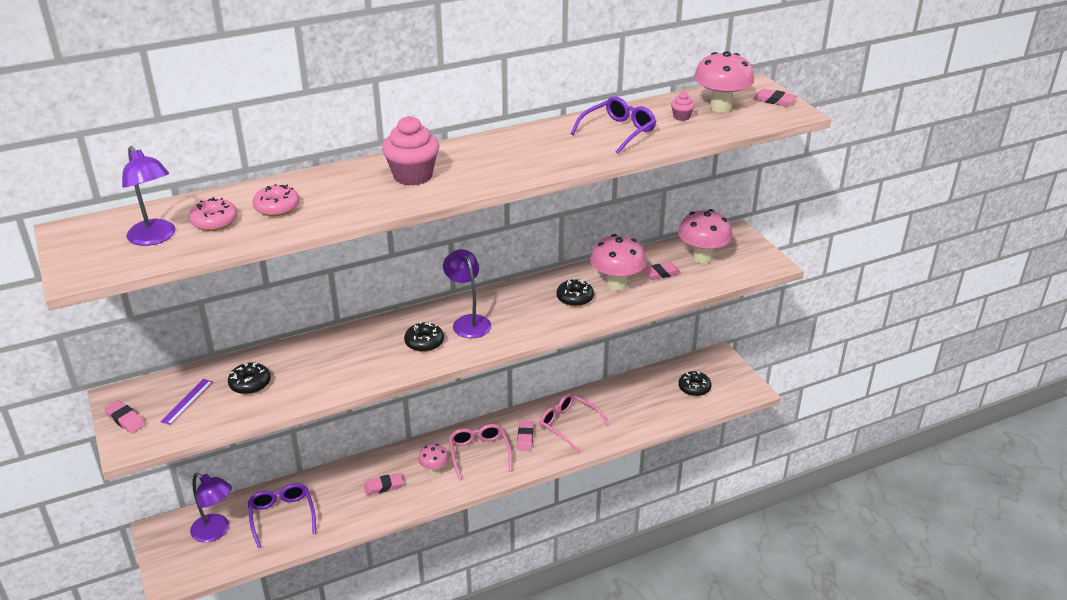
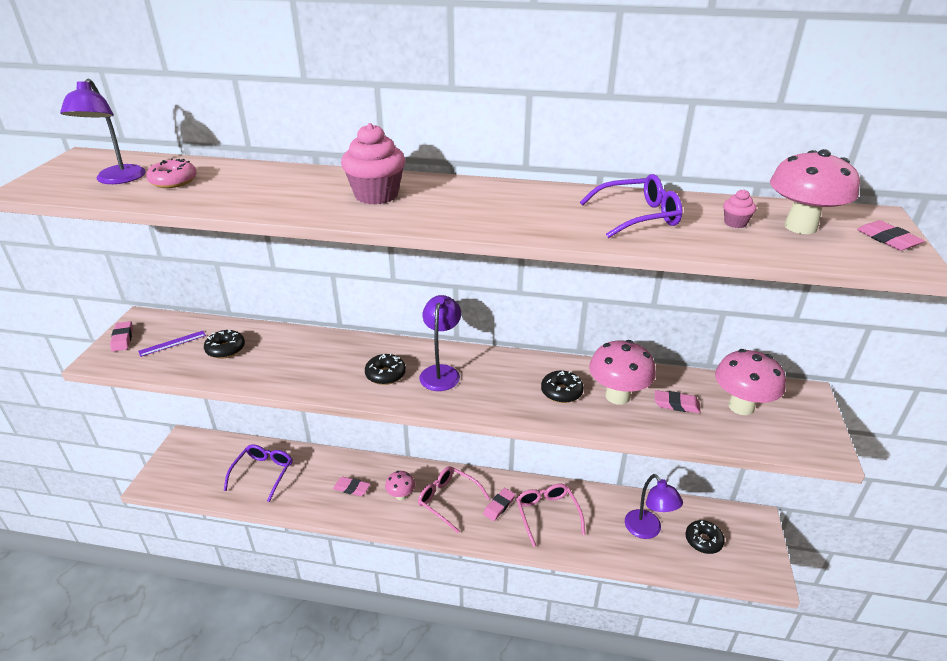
camera: 35 degrees right, 0 degrees up
(216, 532) = (213, 461): purple lamp -> purple lamp (647, 530)
(277, 207) = (232, 185): pink donut -> none
(479, 454) = (448, 500): pink glasses -> pink glasses turned 75 degrees counterclockwise

